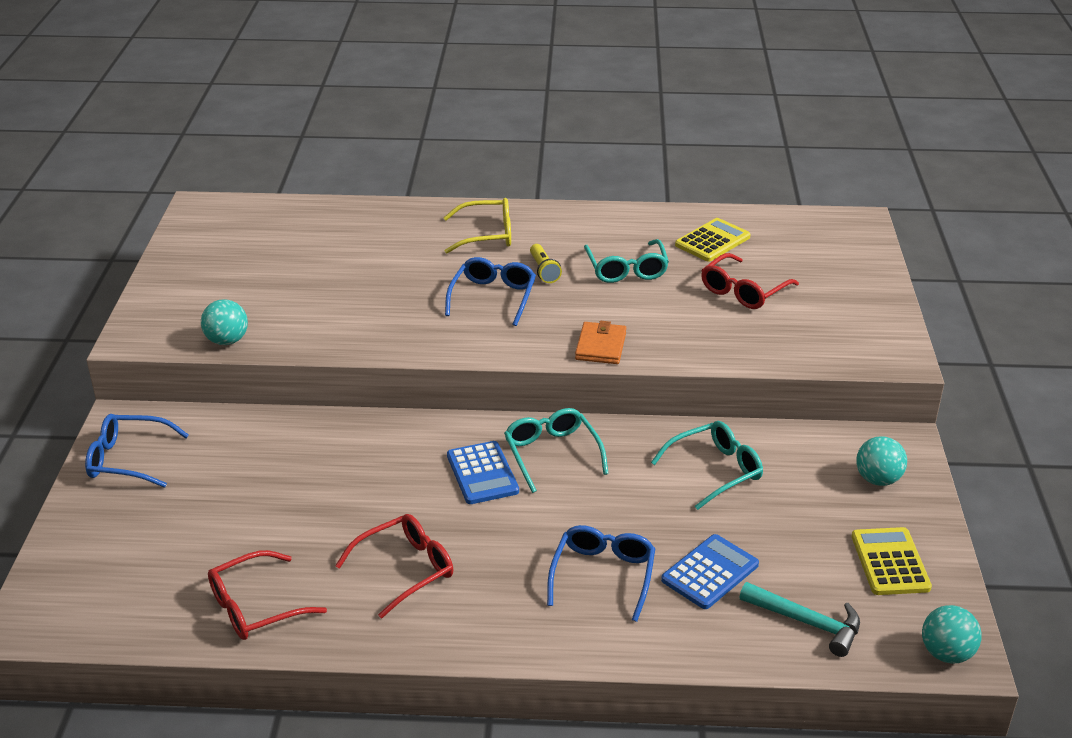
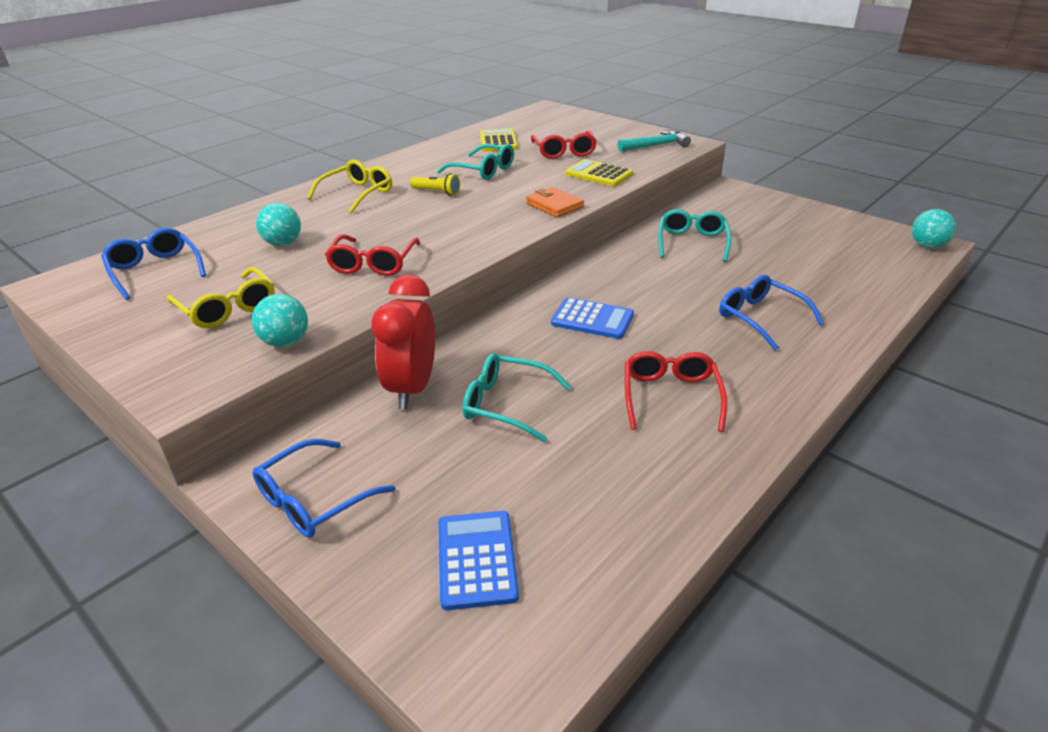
camera: 50 degrees left, 0 degrees up
(243, 291) = (228, 308): none -> yellow glasses
(256, 607) = (640, 499): red glasses -> red glasses (373, 263)
(283, 432) = (412, 388): none -> red clock
(493, 297) = (436, 217): blue glasses -> blue glasses (155, 270)
(552, 454) = (605, 286): turquoise glasses -> turquoise glasses (507, 404)
(710, 572) = (792, 282): blue calculator -> blue calculator (477, 559)
(807, 622) = (868, 272): turquoise hammer -> turquoise hammer (656, 145)
(878, 479) = (755, 205): turquoise ball -> turquoise ball (283, 243)
(890, 562) = (833, 229): yellow calculator -> yellow calculator (598, 174)

